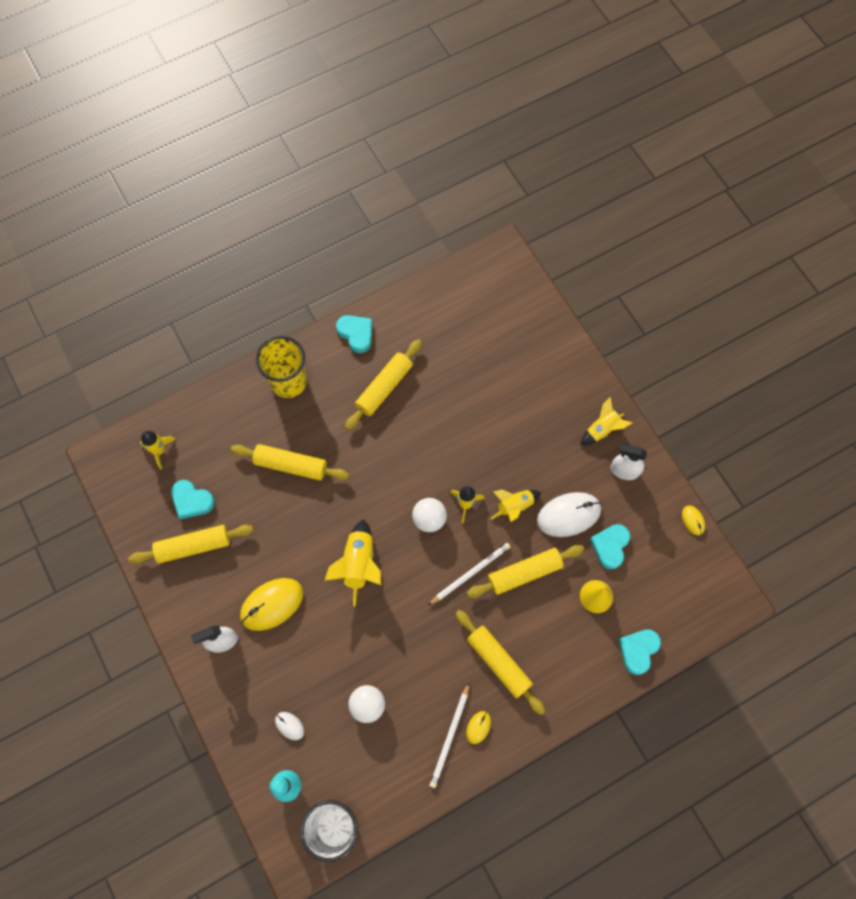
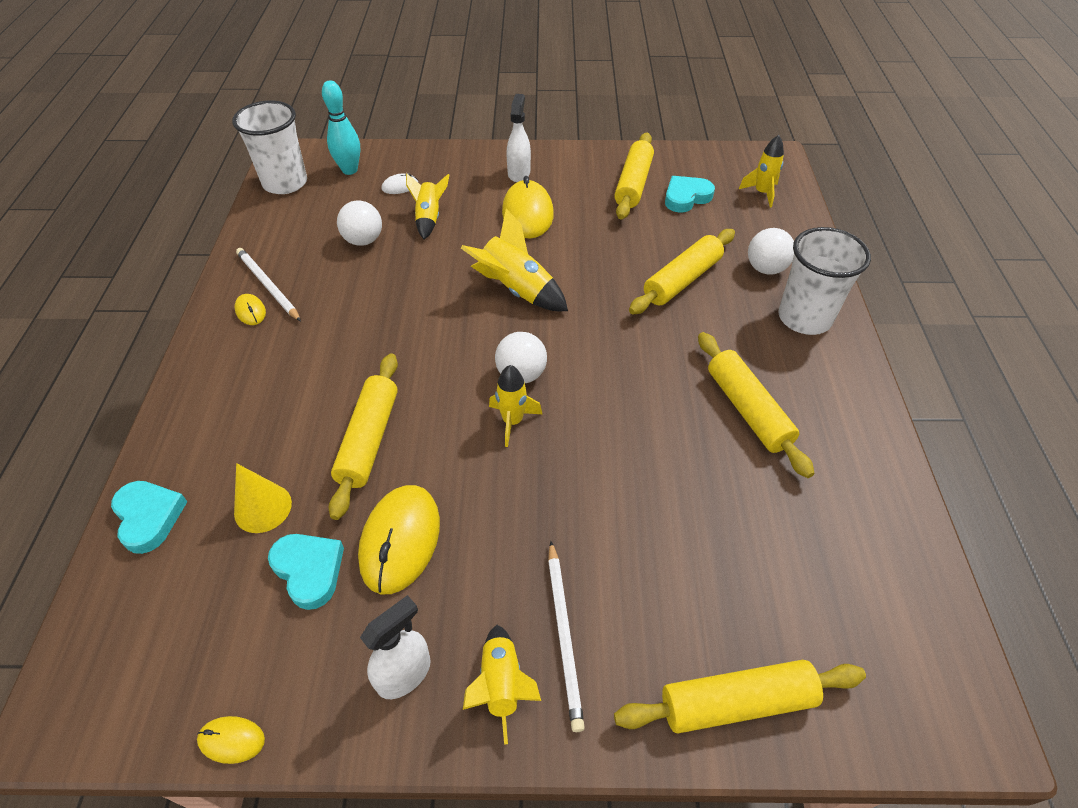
camera: 120 degrees right, 20 degrees down
(250, 419) = (765, 268): none -> white ball
(288, 382) = (804, 318): yellow cup -> white cup
(356, 334) = (857, 415): turquoise heart -> none
(470, 573) = (418, 383): white pencil -> white pencil (564, 635)
(498, 662) = (294, 360): yellow rolling pin -> yellow rolling pin (736, 702)
(514, 506) = (466, 477): yellow rocket -> yellow rocket (429, 218)
(568, 515) = (400, 540): white mouse -> yellow mouse

